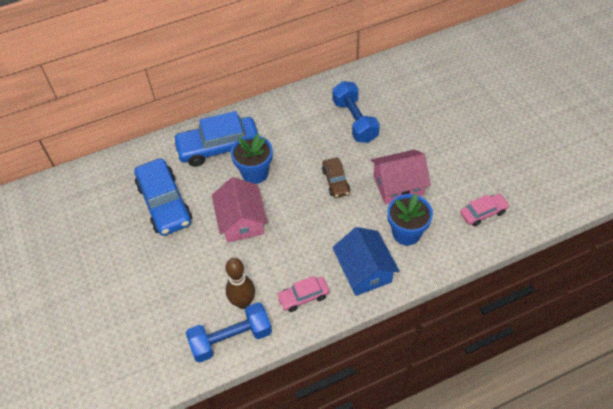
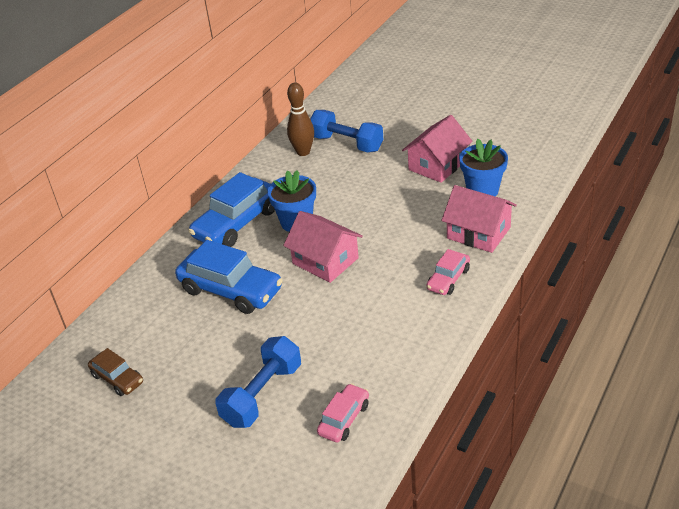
camera: 35 degrees left, 15 degrees down
(231, 339) = (419, 345): blue dumbbell -> blue dumbbell (262, 394)
(243, 302) = (398, 314): brown bowling pin -> brown bowling pin (303, 152)
(335, 181) = (380, 190): brown car -> brown car (117, 379)
(364, 271) = (478, 233): blue house -> pink house
(483, 213) = (527, 147): pink car -> pink car (344, 419)

